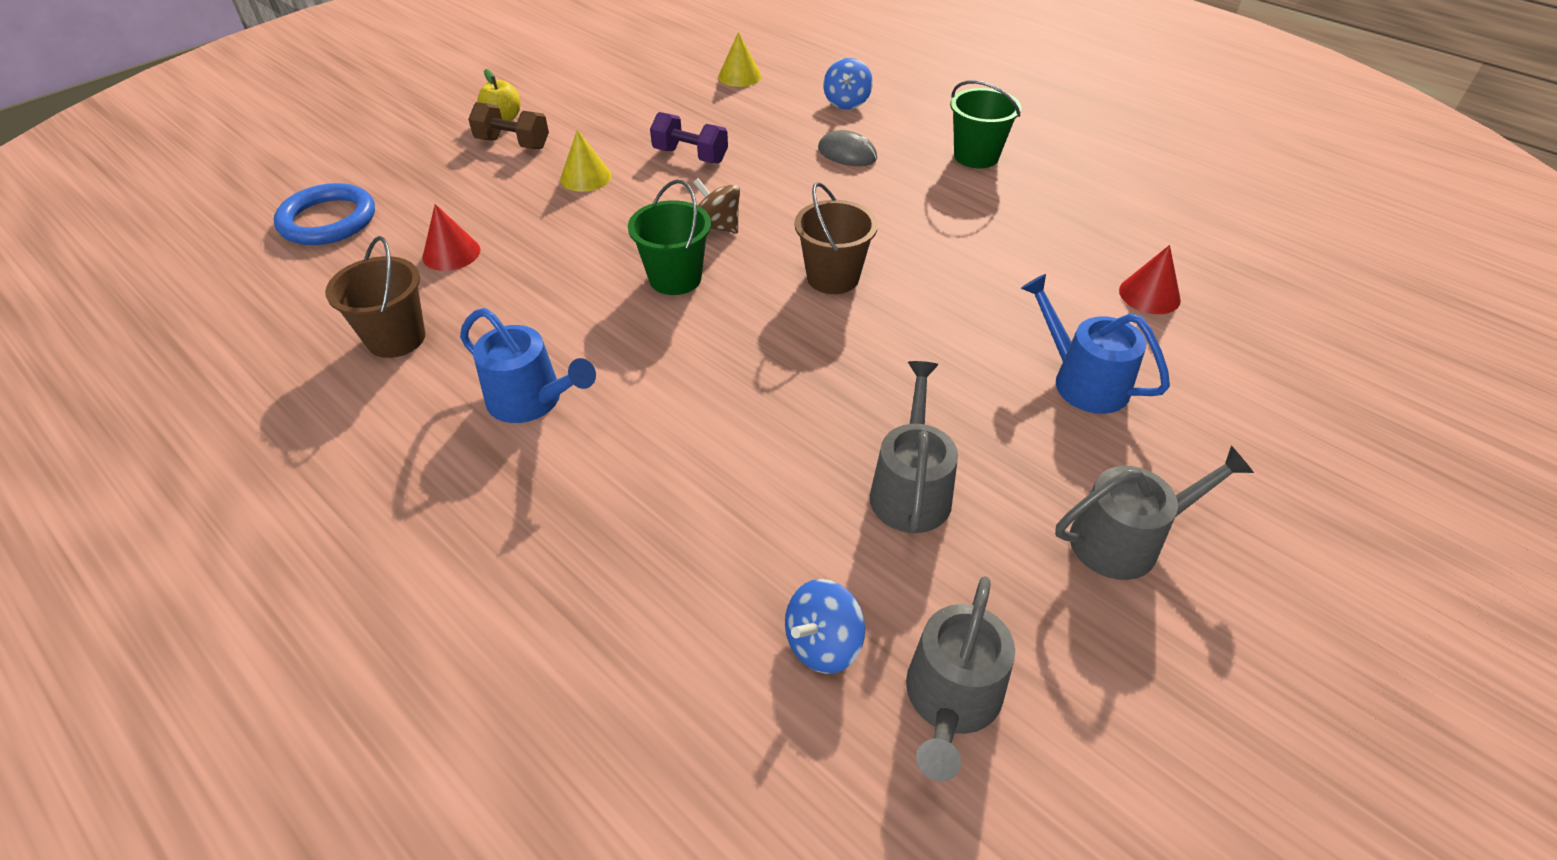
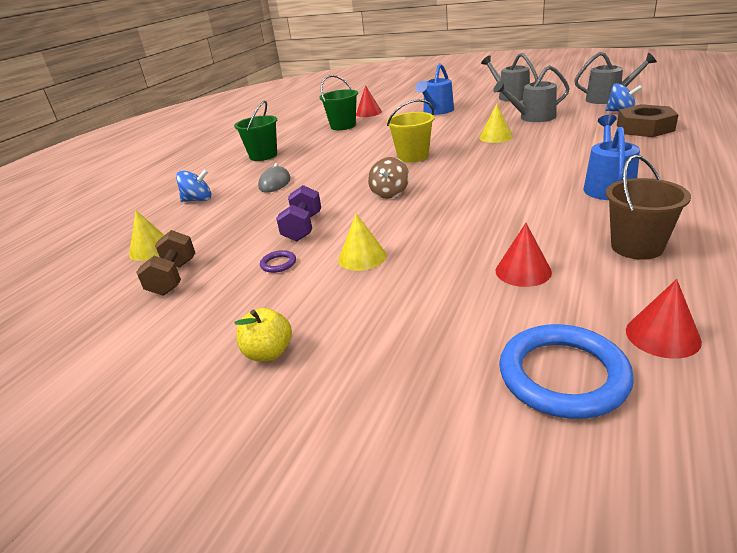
camera: 105 degrees left, 15 degrees down
(296, 280) = (662, 335): none -> red cone
(513, 144) = (324, 320): brown dumbbell -> brown dumbbell (173, 278)
(628, 134) = (278, 264): none -> purple ring
(675, 278) = (456, 188): green bucket -> green bucket (343, 126)
(691, 603) = (645, 128): none -> brown nut
(833, 277) = (413, 156): brown bucket -> yellow bucket
(840, 391) = (496, 137): none -> yellow cone

